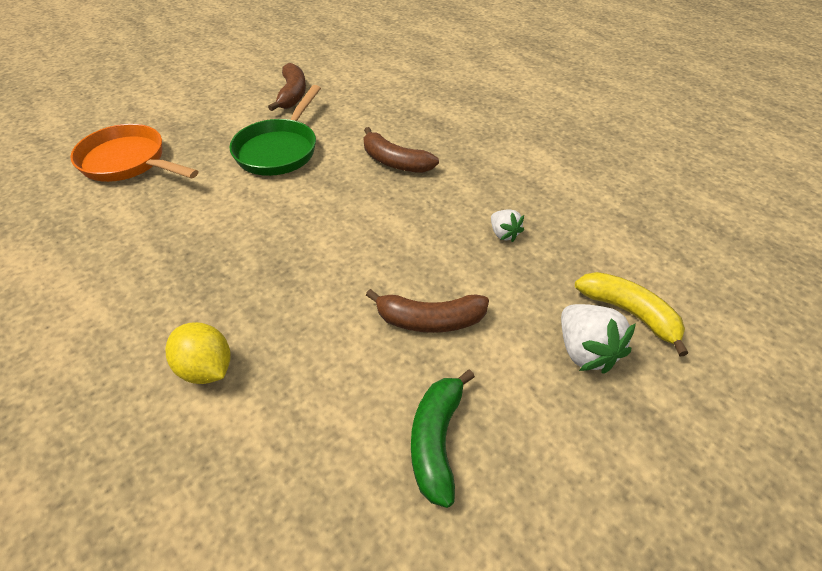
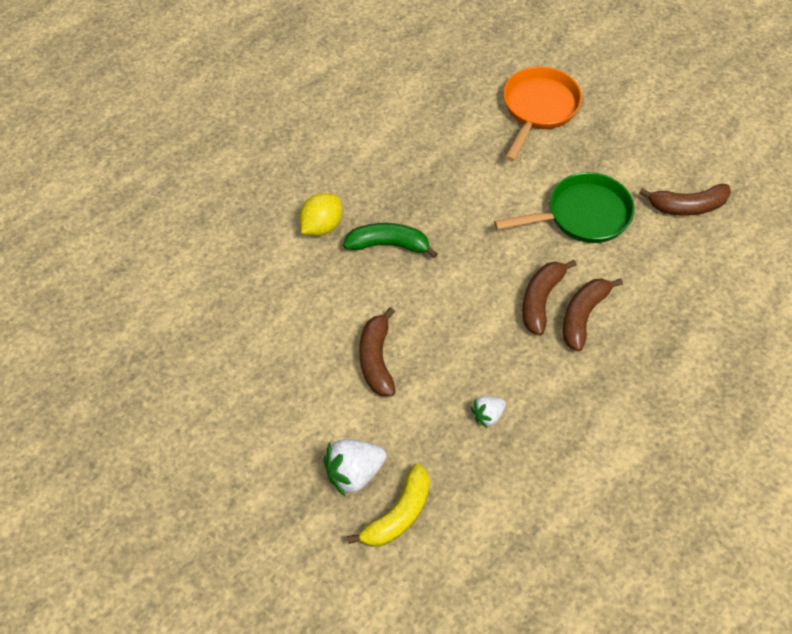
camera: 85 degrees right, 10 degrees up
(279, 150) = (582, 215): green pan -> green pan turned 150 degrees clockwise
(372, 185) = (541, 300): none -> brown banana
(436, 441) = (271, 369): green banana -> green banana (388, 245)

